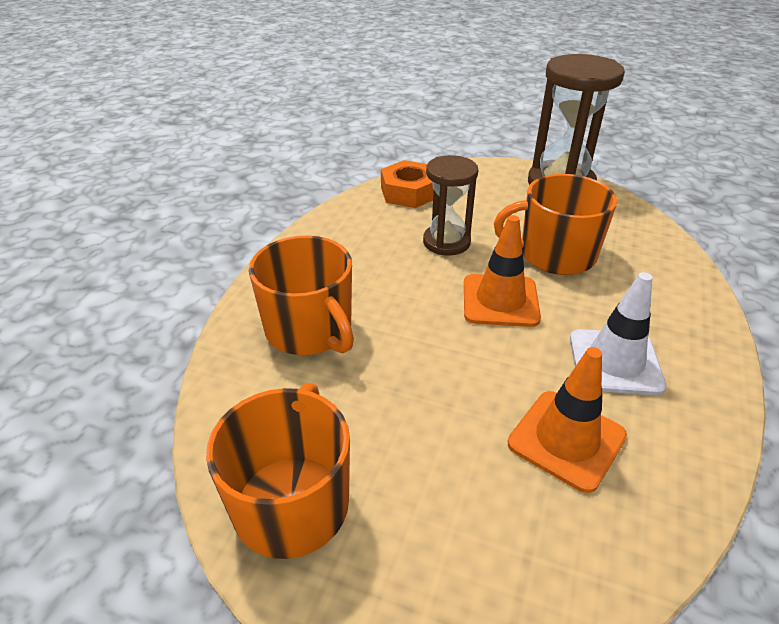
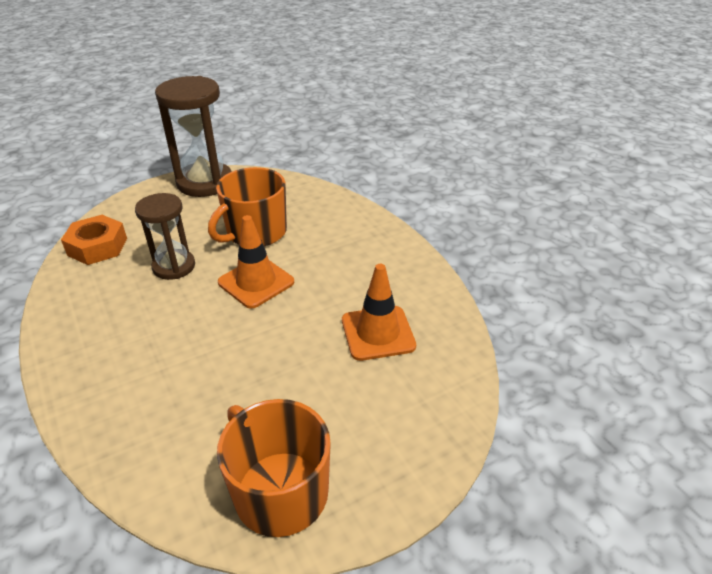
camera: 50 degrees left, 0 degrees up
(310, 329) = (149, 390): orange mug -> none
(615, 362) = (355, 275): white traffic cone -> none

